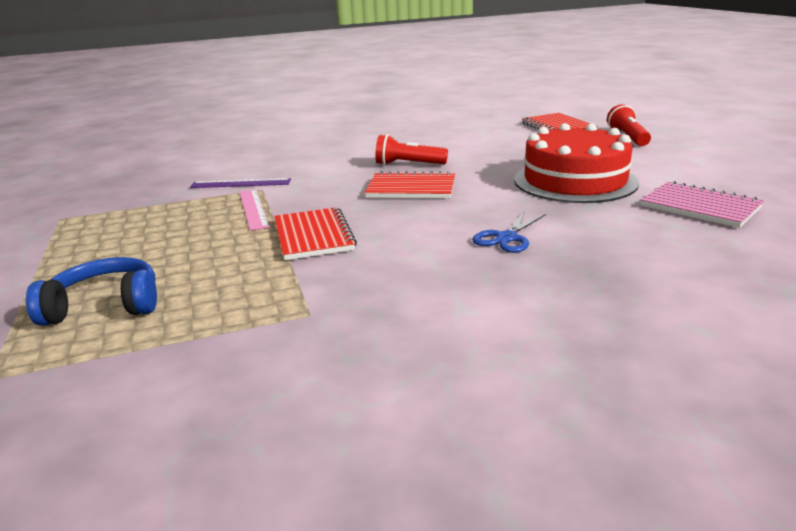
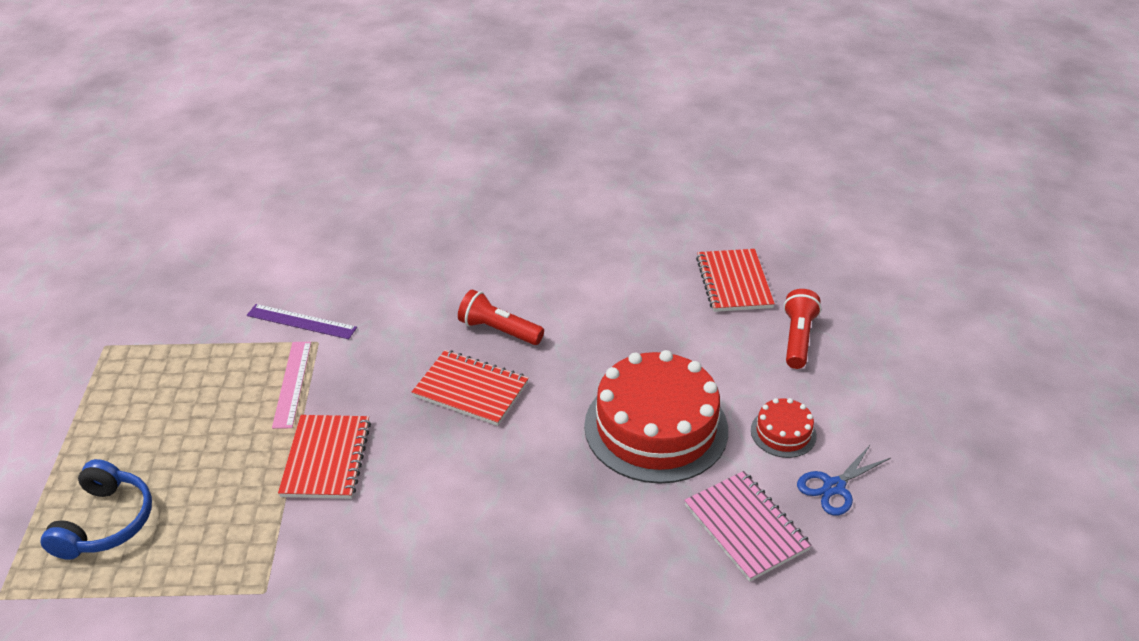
camera: 15 degrees right, 15 degrees up
(105, 306) = (105, 522): blue headphones -> blue headphones turned 90 degrees clockwise
(507, 238) = (506, 523): blue scissors -> blue scissors (834, 487)
(669, 169) = (783, 433): none -> red cake

